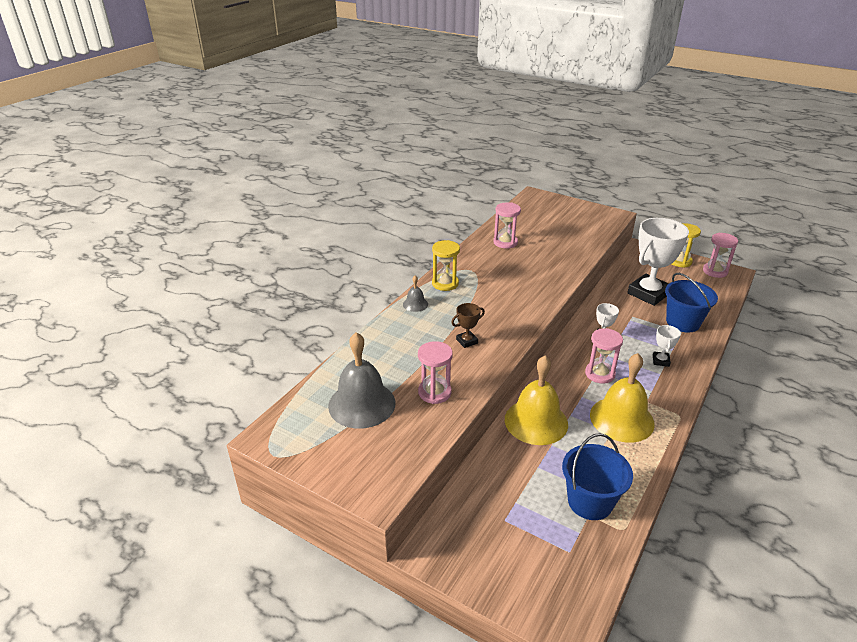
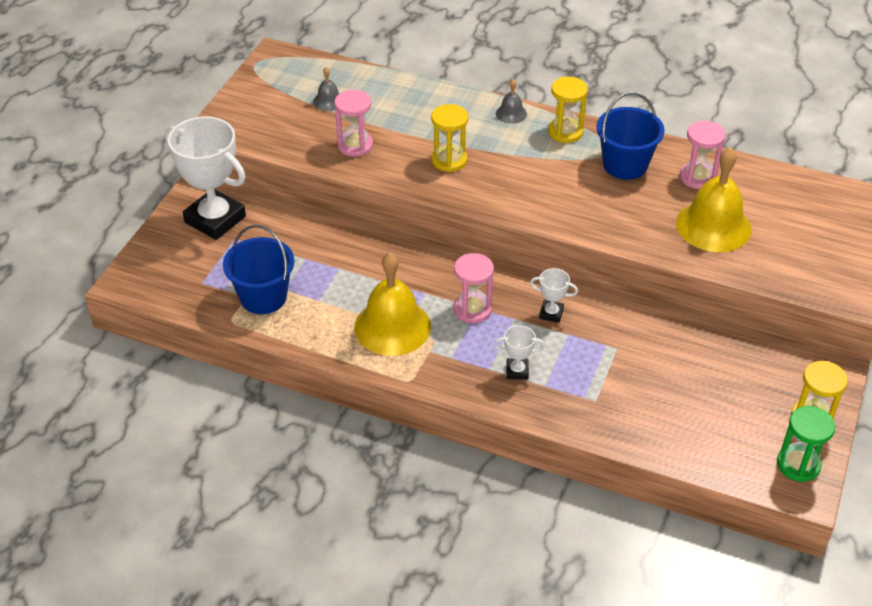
camera: 80 degrees right, 10 degrees up
(362, 404) = (328, 101): grey bell -> grey bell, size x0.46
(467, 341) = (449, 160): brown trophy -> yellow hourglass
(536, 421) = (373, 255): yellow bell -> yellow bell (713, 226)
(648, 293) = (687, 370): white trophy -> white trophy (215, 219)
(683, 322) = (620, 404): blue bucket -> blue bucket (625, 165)
(715, 271) = (798, 464): pink hourglass -> green hourglass

